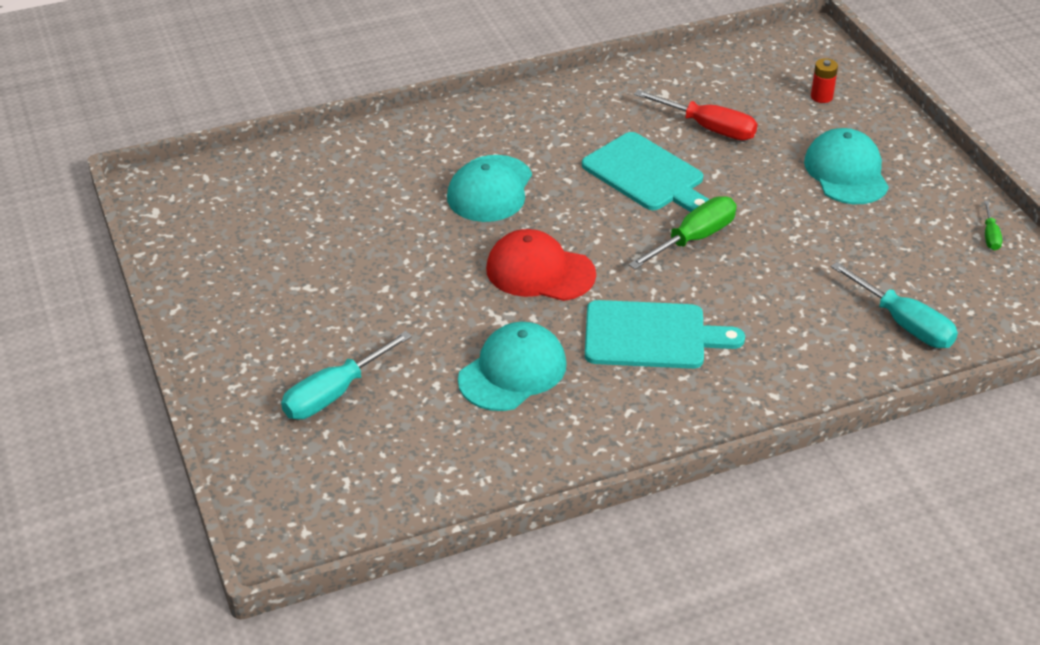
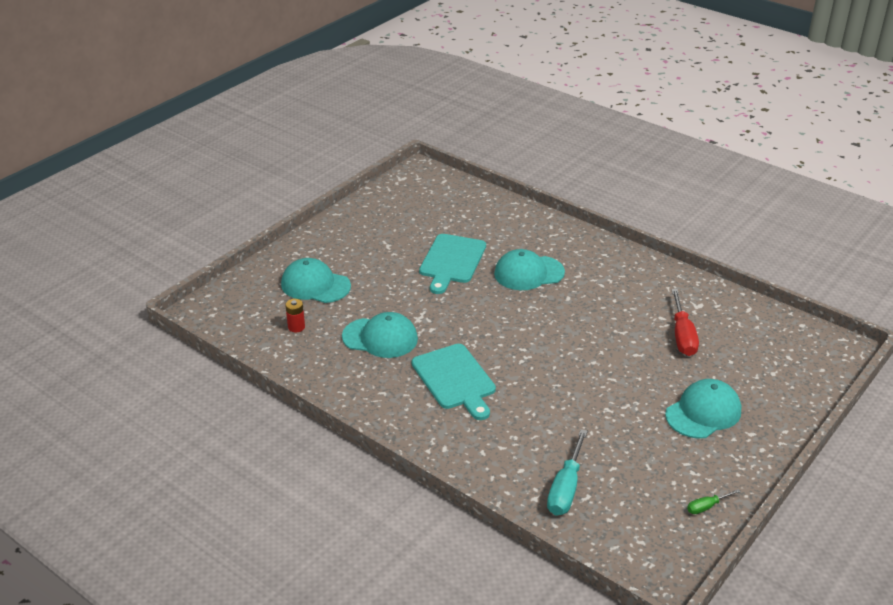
camera: 60 degrees right, 5 degrees down
(335, 393) = (315, 285): turquoise screwdriver -> turquoise cap
(540, 271) = (473, 317): red cap -> none
(646, 175) = (605, 326): turquoise cutting board -> turquoise cutting board (451, 261)
(693, 239) = (561, 366): green screwdriver -> none
(821, 97) = (777, 375): red battery -> red battery (296, 327)

